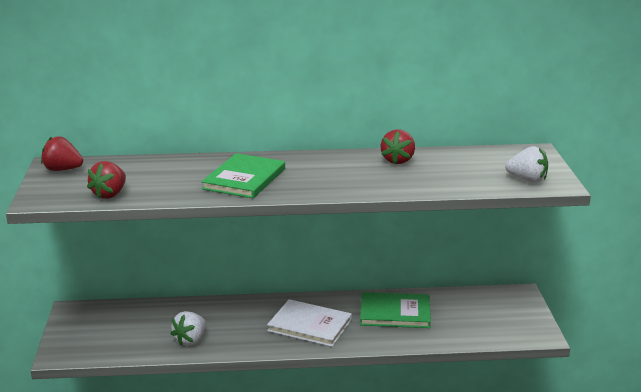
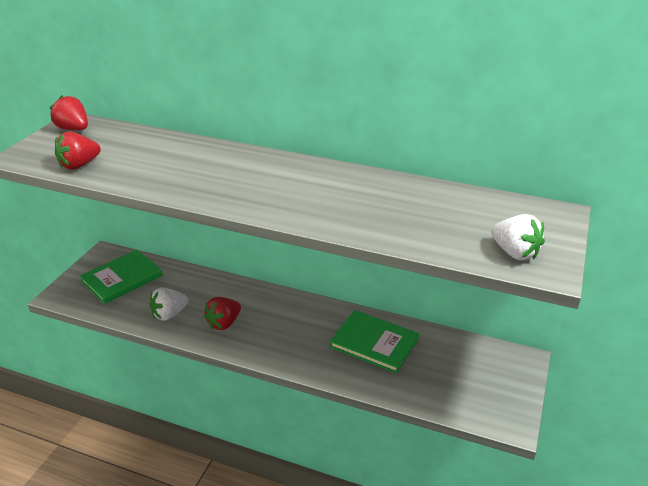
camera: 25 degrees right, 10 degrees up
(244, 179) = (212, 176): green book -> green book (122, 278)
(309, 325) = (282, 332): white book -> none
(398, 160) = (387, 189): red strawberry -> red strawberry (224, 323)

